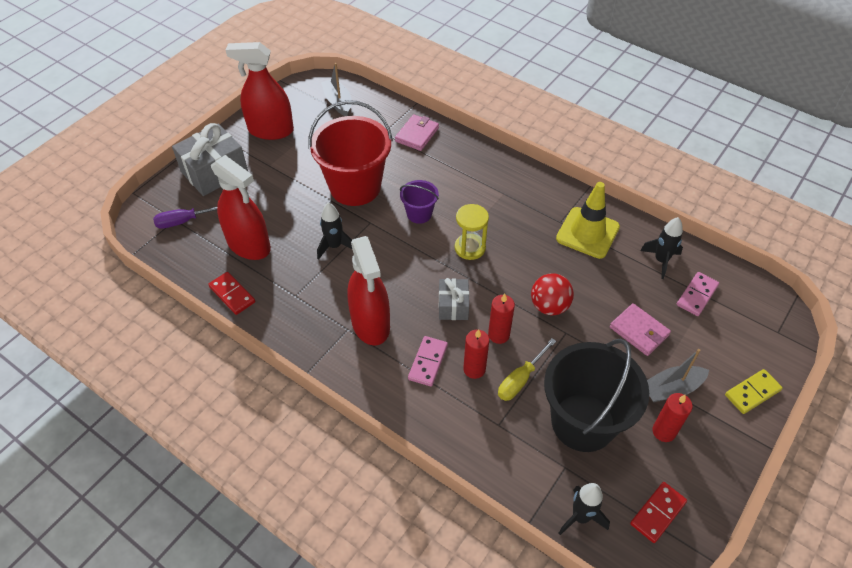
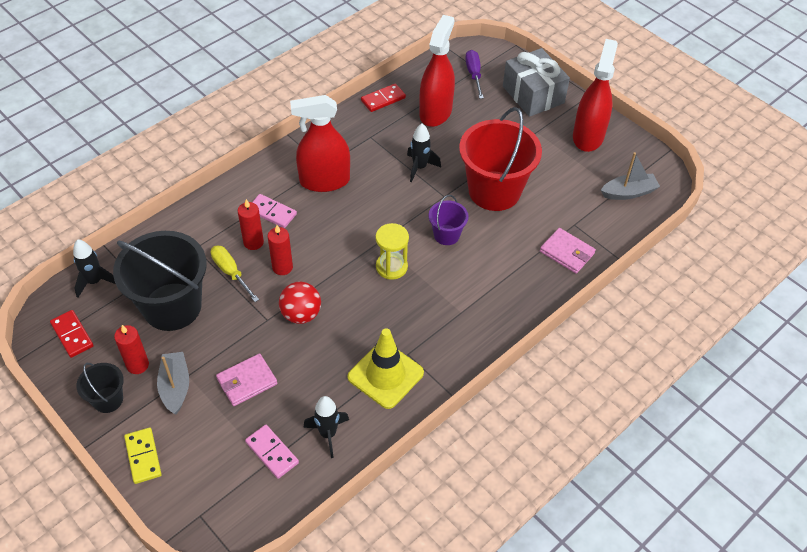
camera: 100 degrees right, 0 degrees up
(249, 245) = (435, 112): red spray bottle -> red spray bottle turned 150 degrees clockwise
(453, 306) = (325, 240): grey gift -> none
(713, 445) = (108, 399): none -> black bucket

